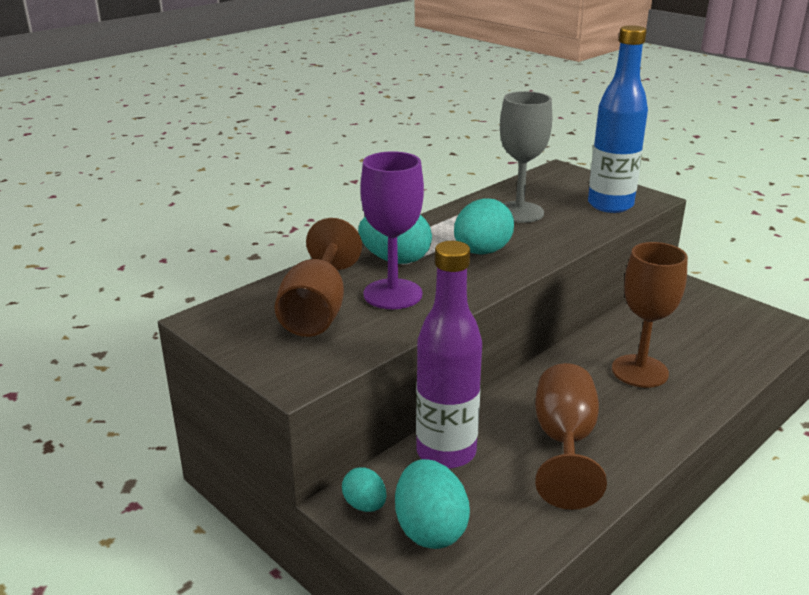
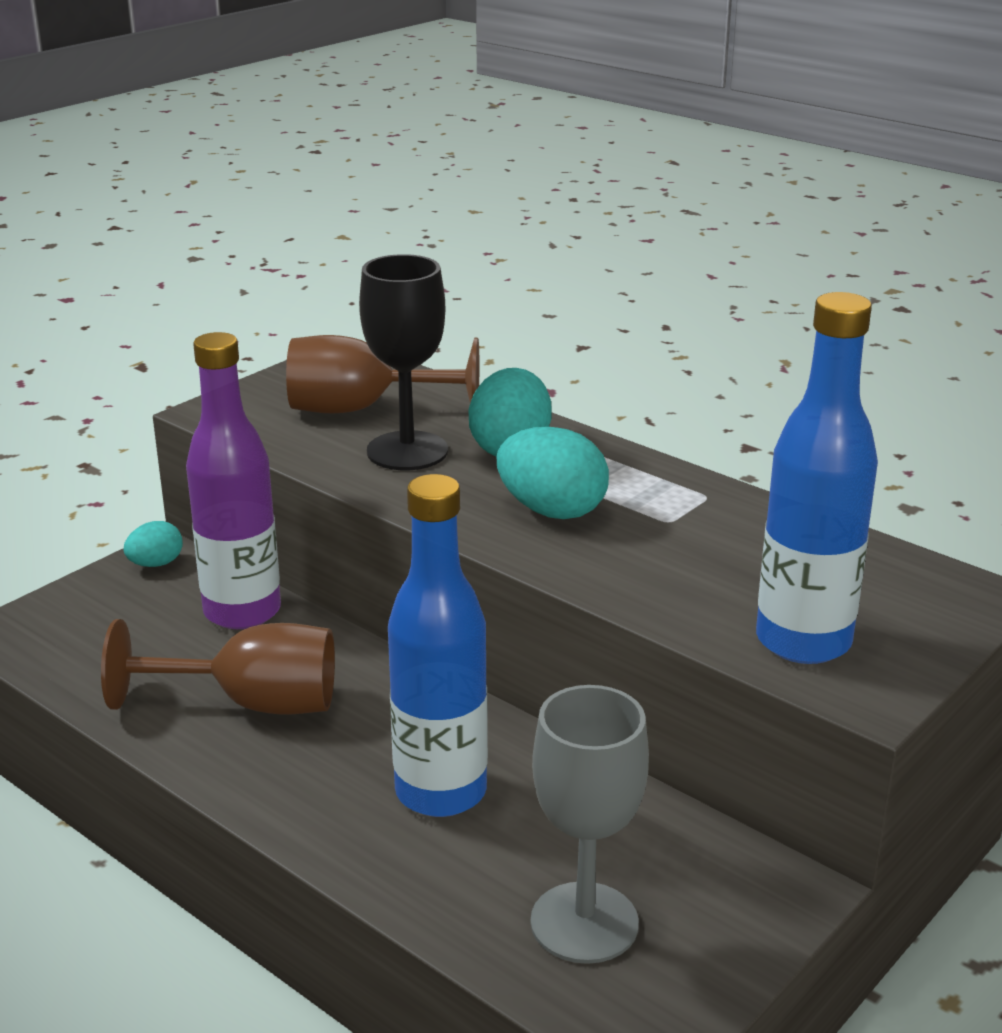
camera: 85 degrees right, 0 degrees up
(392, 294) = (407, 451): purple goblet -> black goblet
(430, 529) = (108, 605): turquoise egg -> none
(519, 212) = (724, 544): grey goblet -> grey goblet (584, 923)
(639, 371) = (441, 792): brown goblet -> blue bottle

